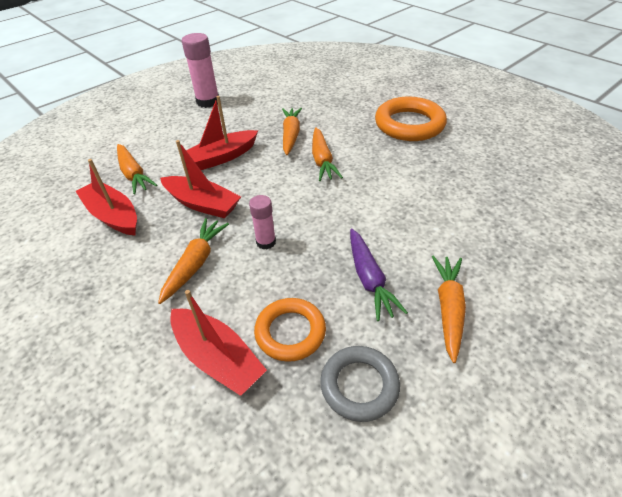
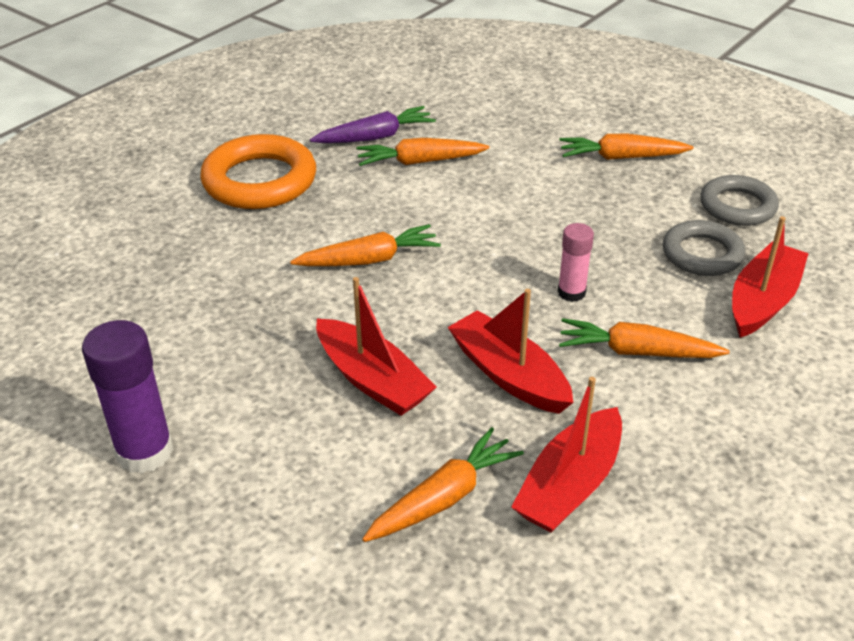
camera: 100 degrees left, 5 degrees down
(202, 204) = (508, 375): red boat -> red boat turned 60 degrees counterclockwise
(208, 102) = (145, 451): pink glue stick -> purple glue stick
(290, 332) = (702, 254): orange ring -> grey ring
(291, 135) = (293, 302): orange carrot -> orange carrot (419, 162)
(369, 279) = (602, 206): purple carrot -> purple carrot (375, 137)

